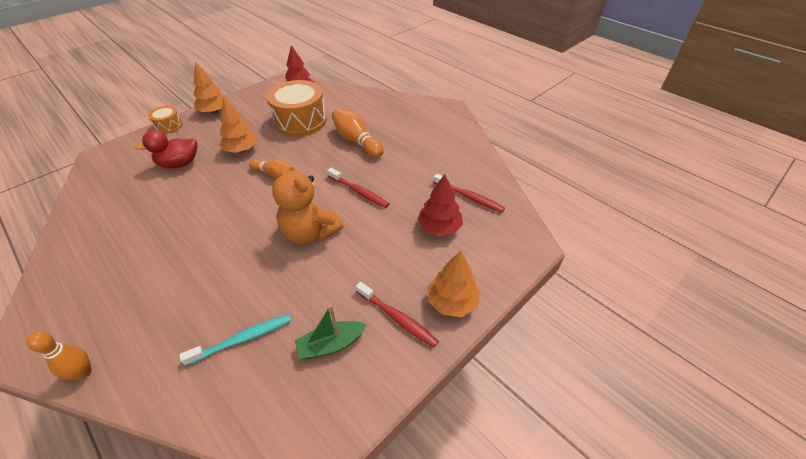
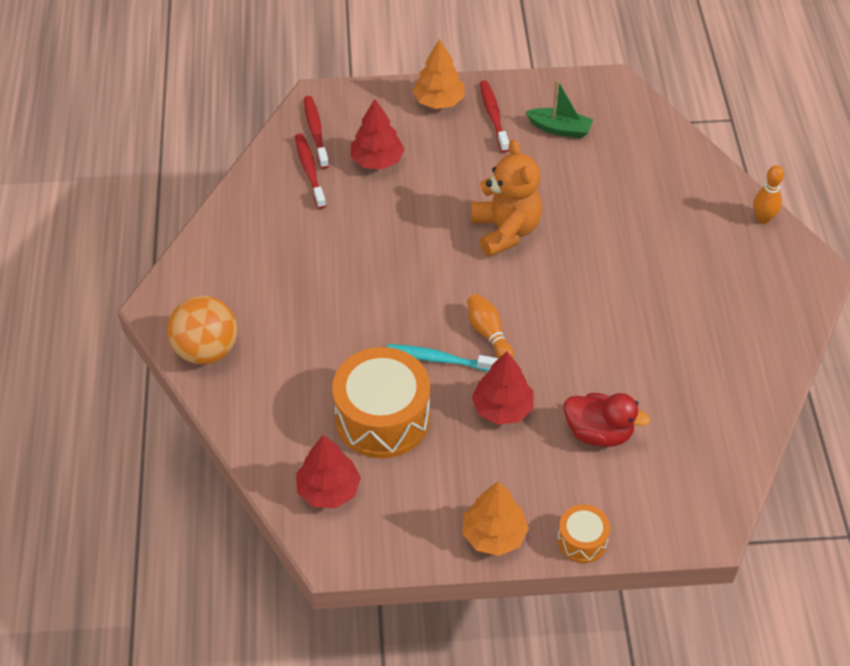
camera: 140 degrees left, 5 degrees up
(241, 149) = (502, 408): orange tree -> red tree
(242, 339) = (626, 172): turquoise toothbrush -> turquoise toothbrush (439, 359)
(356, 141) = (343, 325): orange bowling pin -> none
(359, 192) = (413, 247): red toothbrush -> red toothbrush (315, 132)
(406, 105) = (206, 350): none -> orange ball

